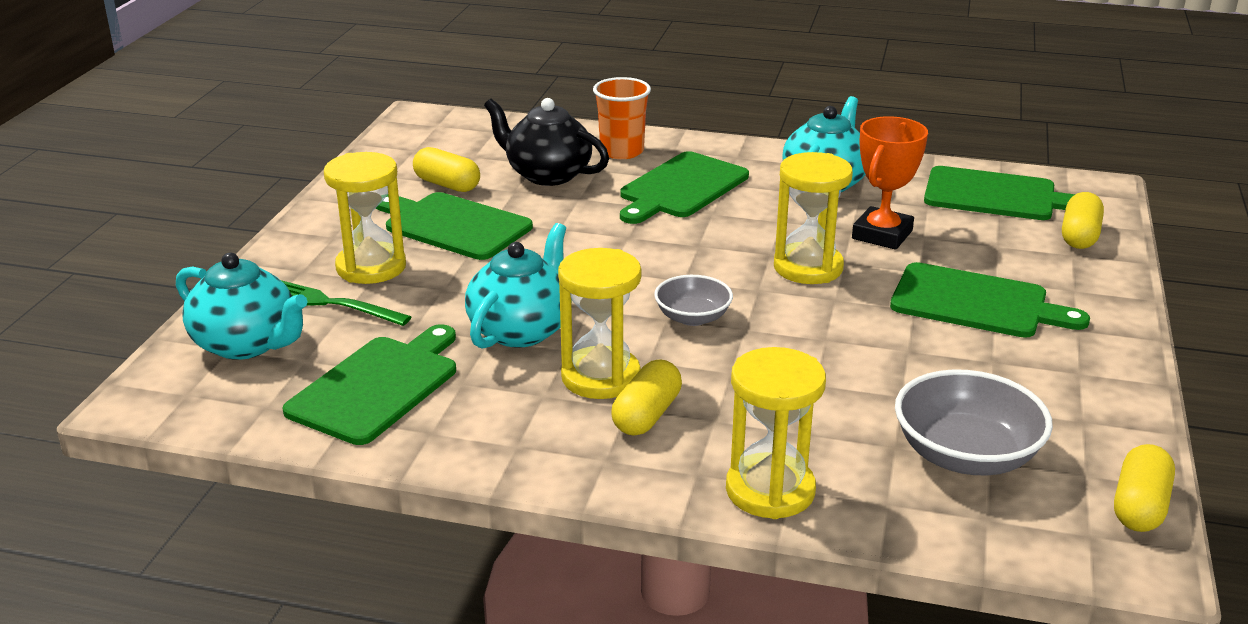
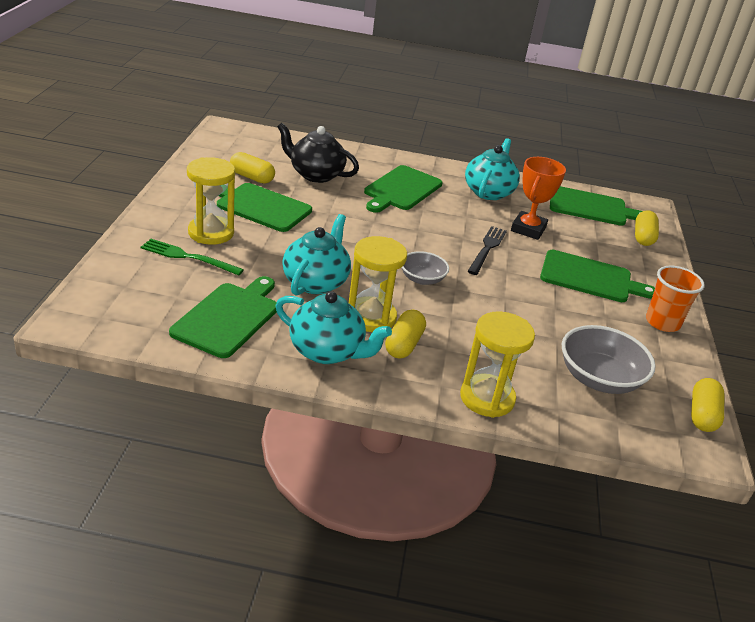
camera: 10 degrees left, 5 degrees up
(247, 344) = (136, 283): turquoise teapot -> turquoise teapot (327, 351)
(621, 151) = (360, 162): orange cup -> orange cup (662, 322)
(808, 267) = (487, 249): yellow hourglass -> black fork

